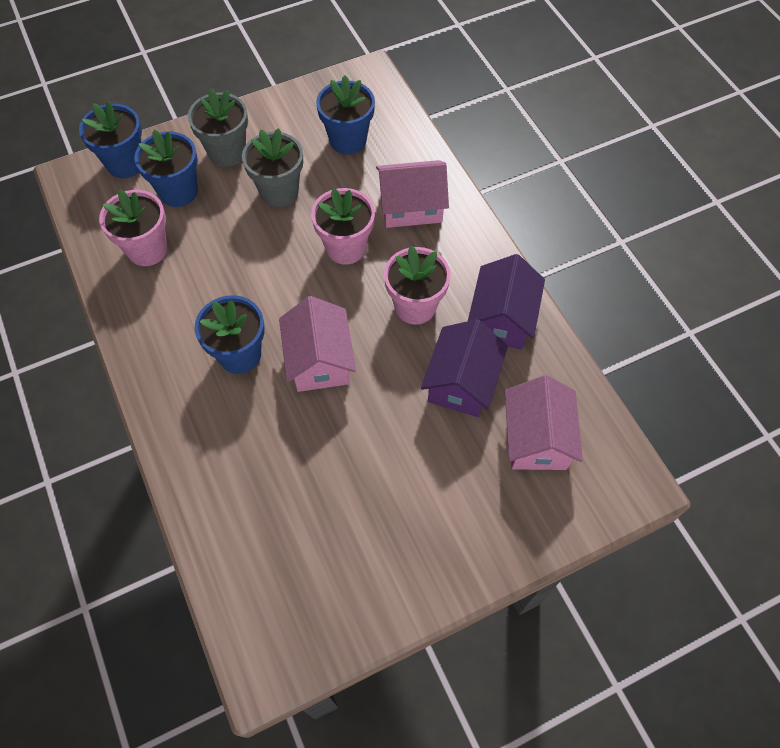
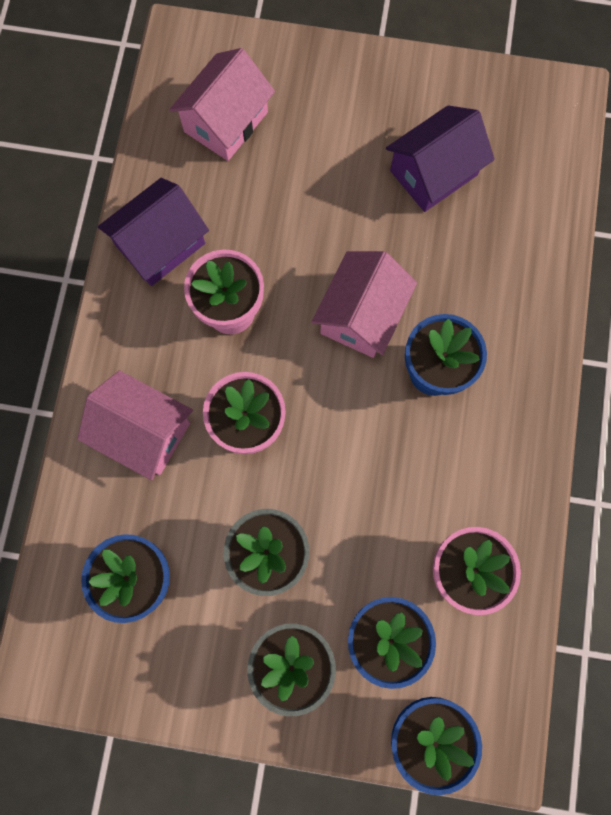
camera: 145 degrees left, 15 degrees up
(462, 382) = (248, 209): purple house -> purple house (433, 173)

